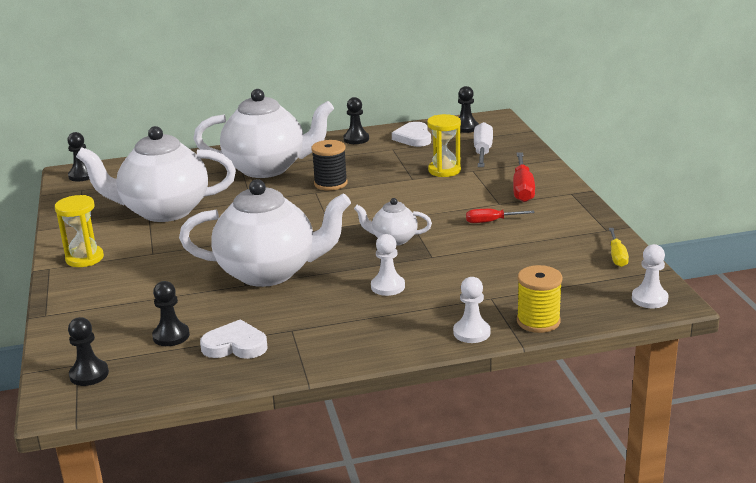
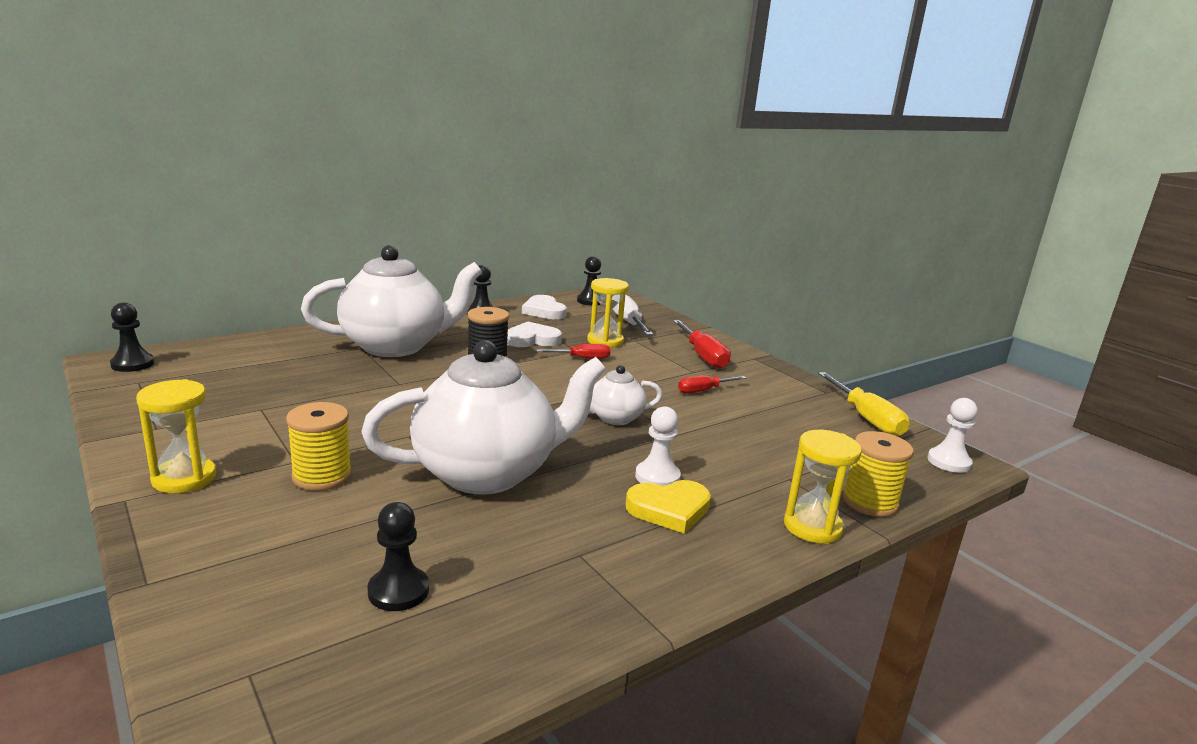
camera: 25 degrees left, 5 degrees down
(89, 374) = (283, 692): black pawn -> none
(163, 264) = (322, 476): none -> yellow spool
(164, 211) = (282, 403): white teapot -> none
(235, 345) = (513, 592): white heart -> white heart (532, 339)
(376, 309) = (669, 509): none -> yellow heart
(410, 186) = (582, 358): none -> red screwdriver
(471, 333) = (812, 527): white pawn -> yellow hourglass
(617, 256) = (866, 418): yellow screwdriver -> yellow screwdriver, size x1.60

